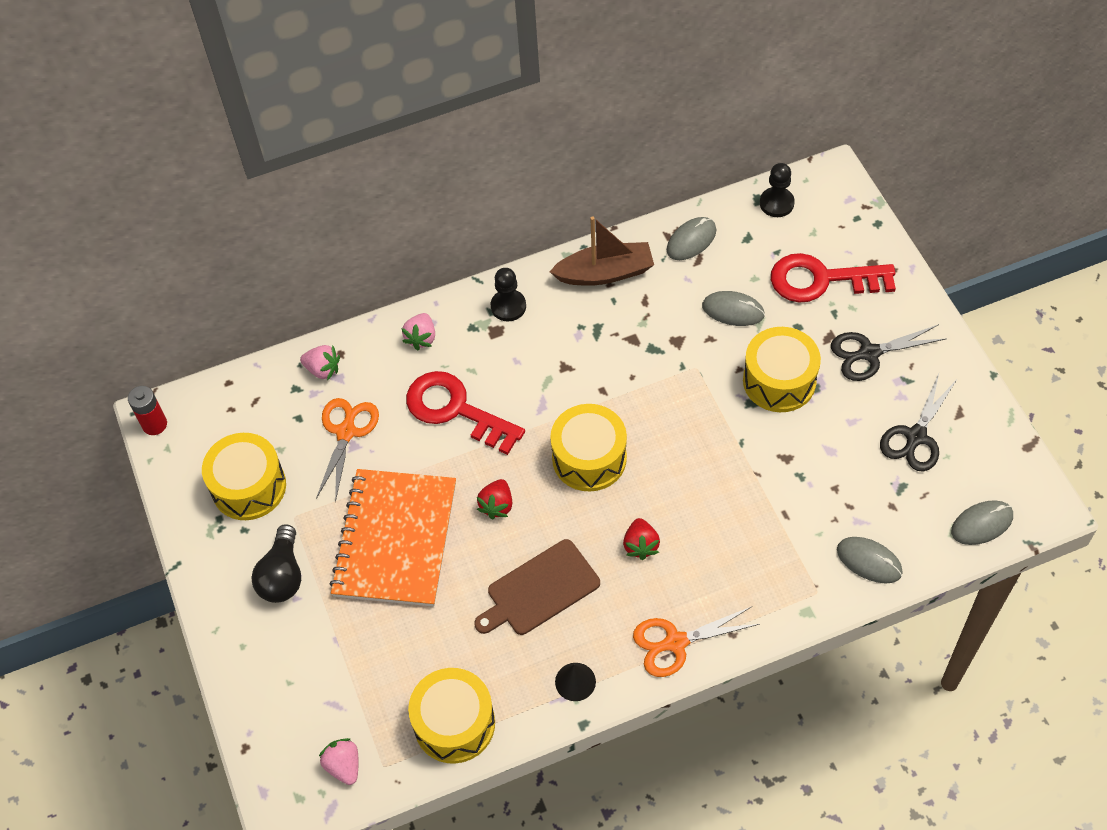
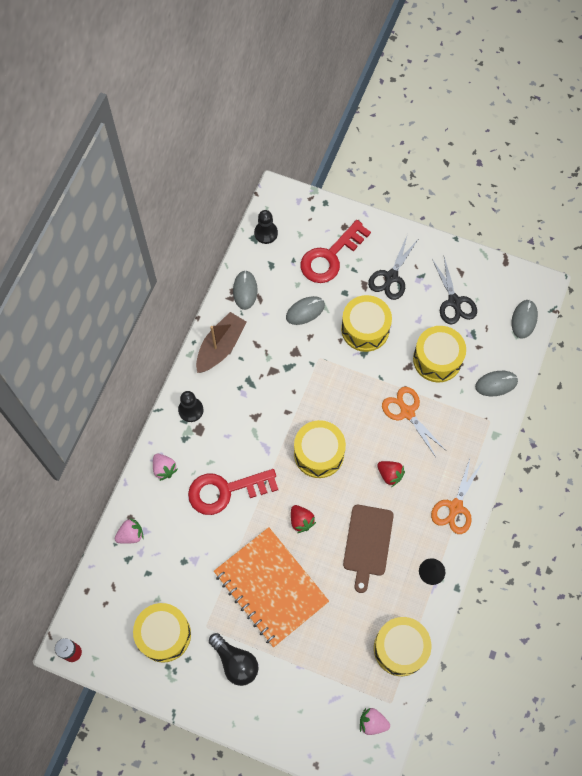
camera: 50 degrees left, 10 degrees up
(346, 431) = (181, 556): orange scissors -> orange scissors (407, 412)
(827, 478) = (437, 359): none -> yellow drum

